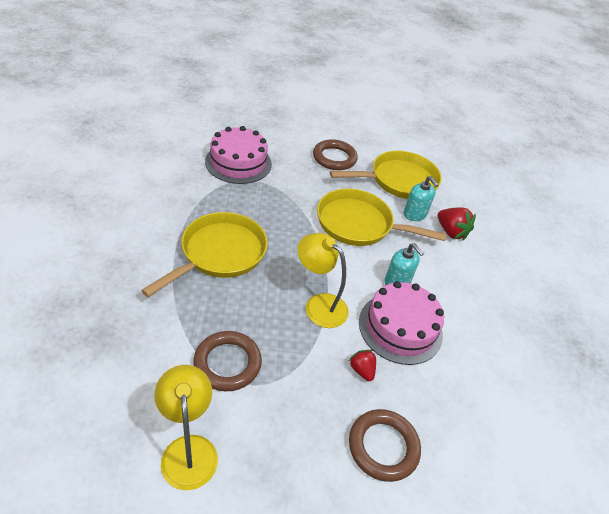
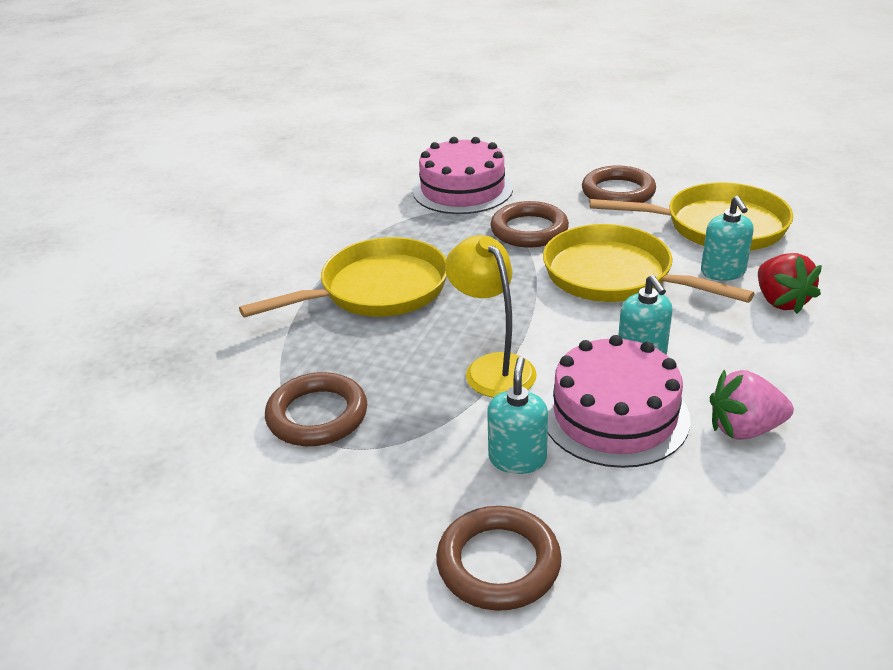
camera: 30 degrees right, 10 degrees down
(188, 449) = (210, 502): yellow lamp -> none
(295, 193) = (529, 230): none -> brown ring
(362, 370) = (517, 458): red strawberry -> turquoise soap dispenser
(467, 324) = (744, 429): none -> pink strawberry

